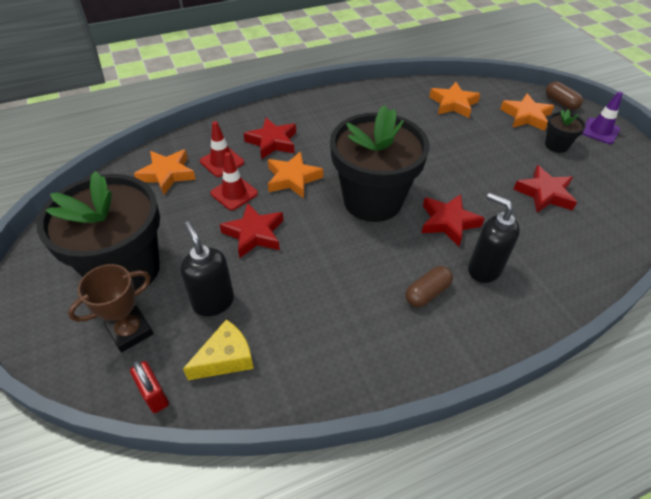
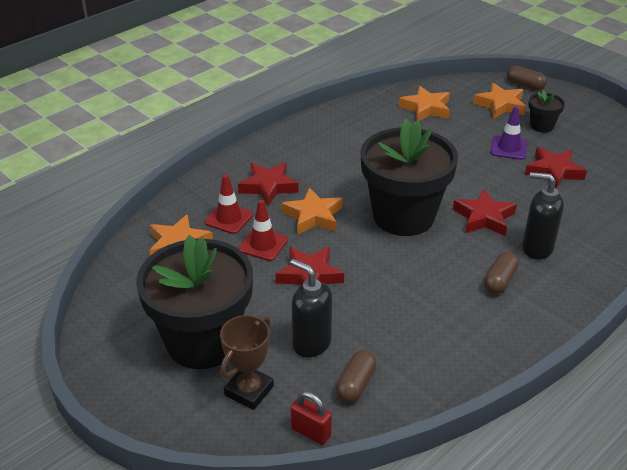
camera: 20 degrees left, 10 degrees down
(225, 358) = (356, 384): yellow cheese -> brown capsule
(600, 131) = (572, 104): purple traffic cone -> purple traffic cone (509, 148)

